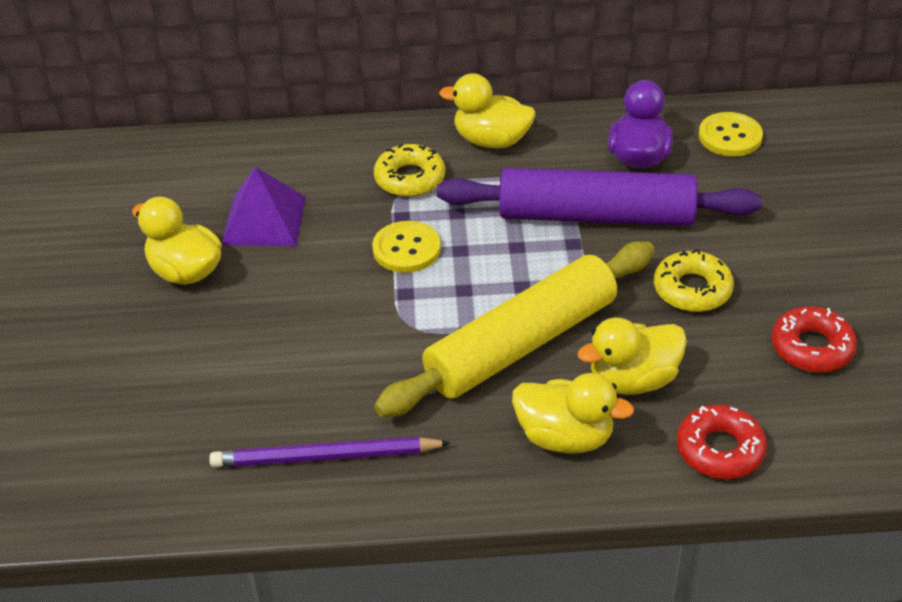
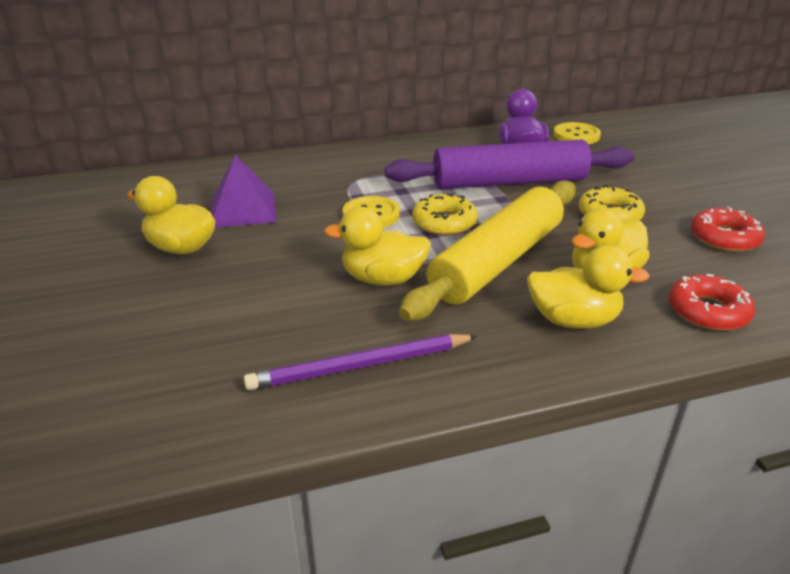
camera: 15 degrees left, 10 degrees down
(410, 178) = (355, 175): yellow donut -> yellow donut (444, 223)
(491, 140) = (407, 151): yellow duck -> yellow duck (382, 279)

